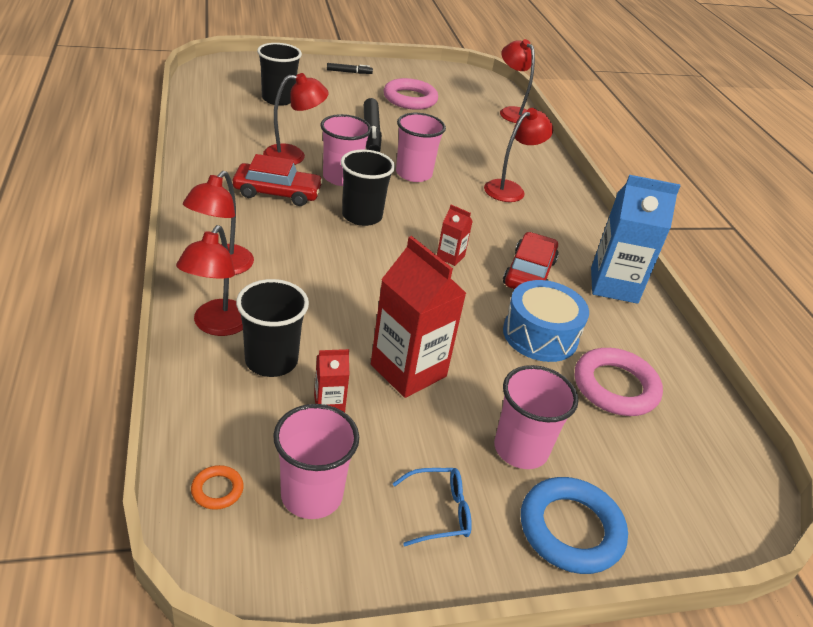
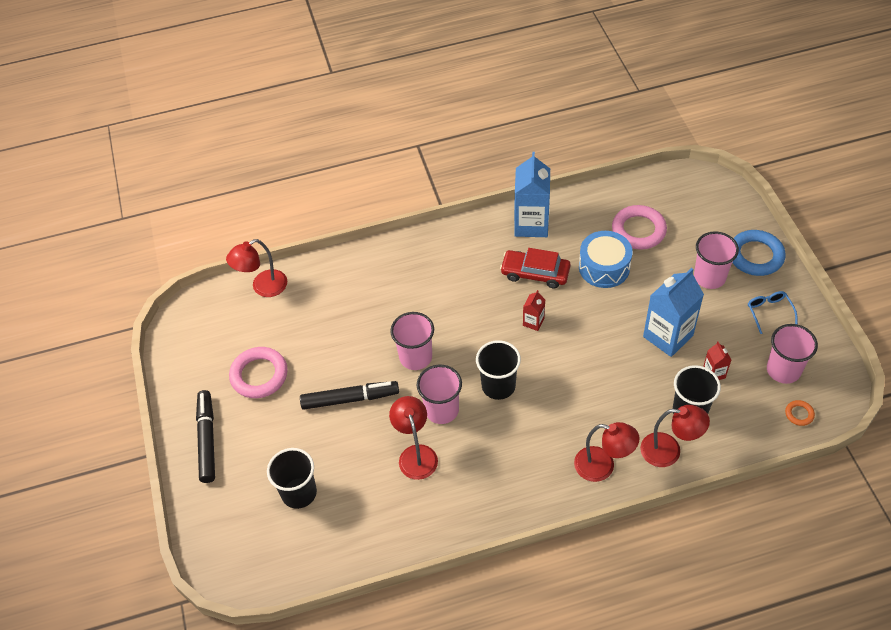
camera: 85 degrees left, 15 degrees up
(277, 192) = (484, 453): red car -> none
(349, 72) = (207, 439): black marker -> black marker, size x1.91
(408, 370) = (668, 336): red carton -> blue carton
(510, 189) = (416, 286): red lamp -> none

